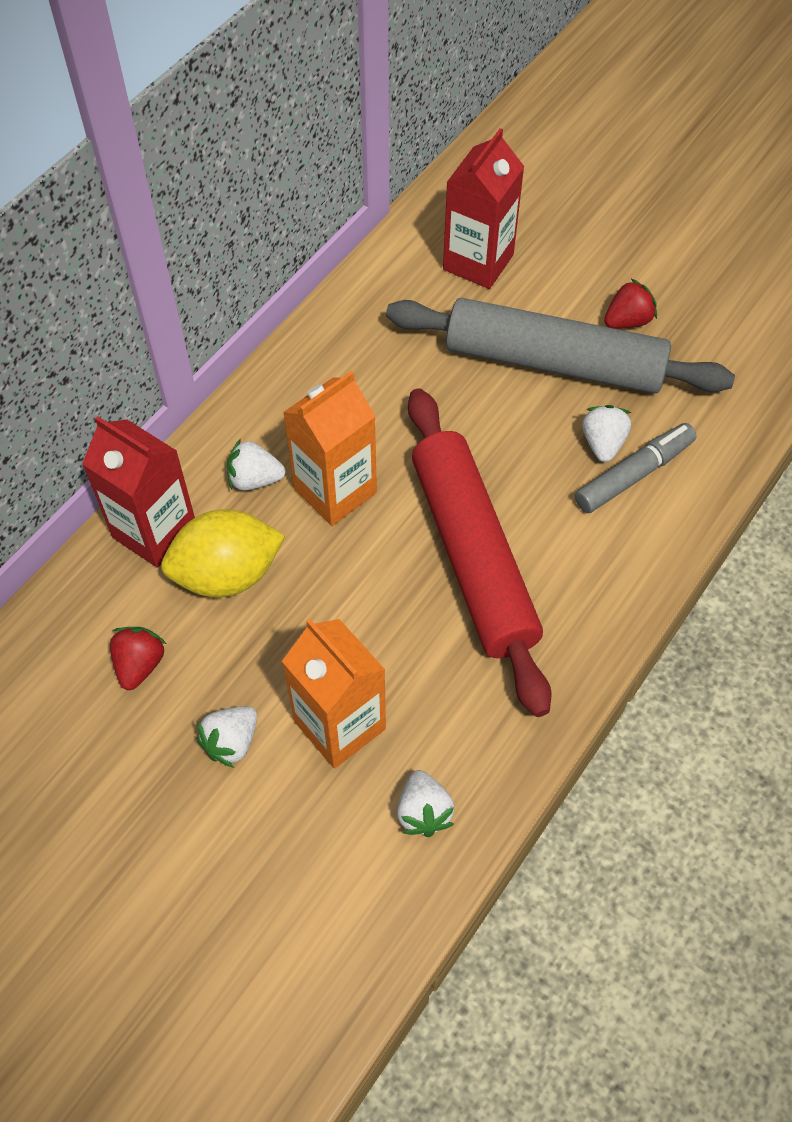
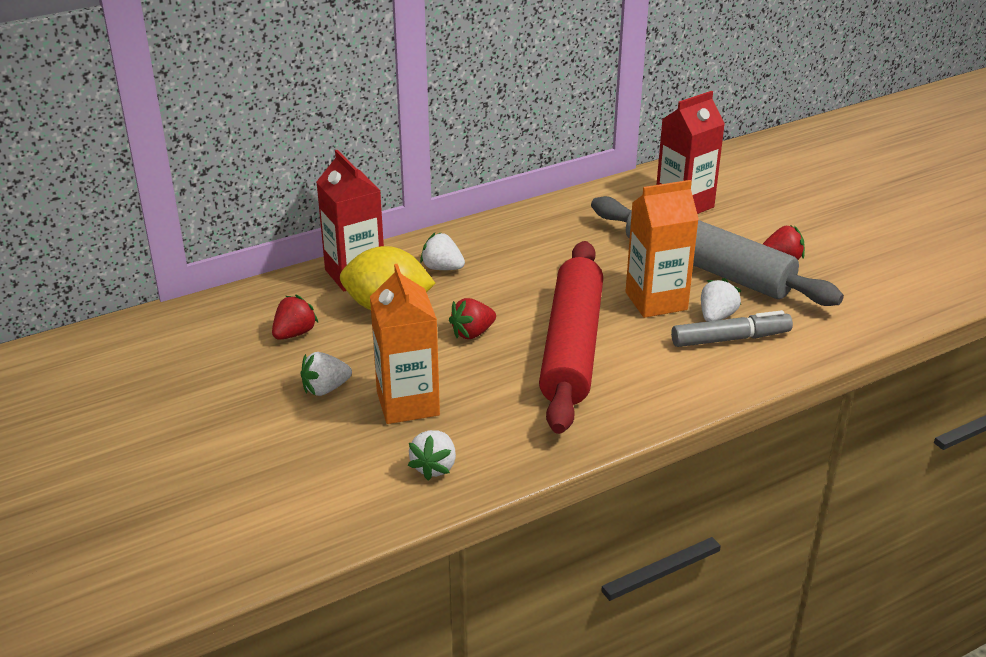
camera: 25 degrees right, 25 degrees down
(335, 491) = (494, 288): orange carton -> orange carton (656, 301)
(350, 578) = (472, 333): none -> red strawberry

